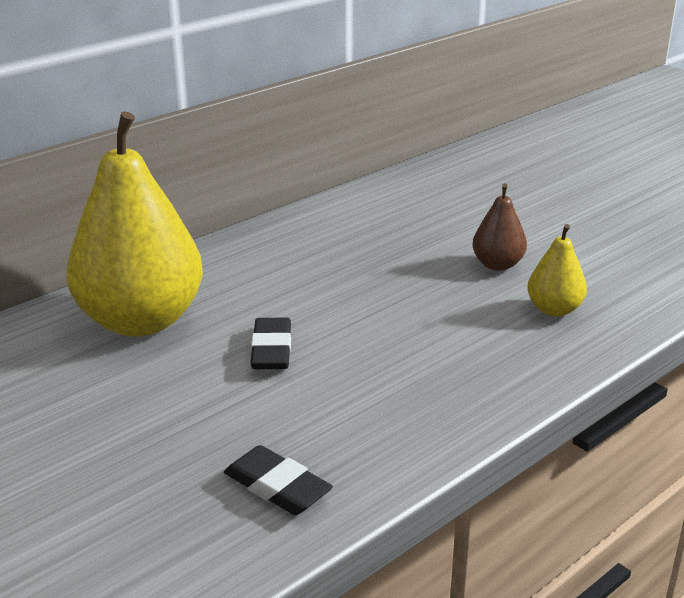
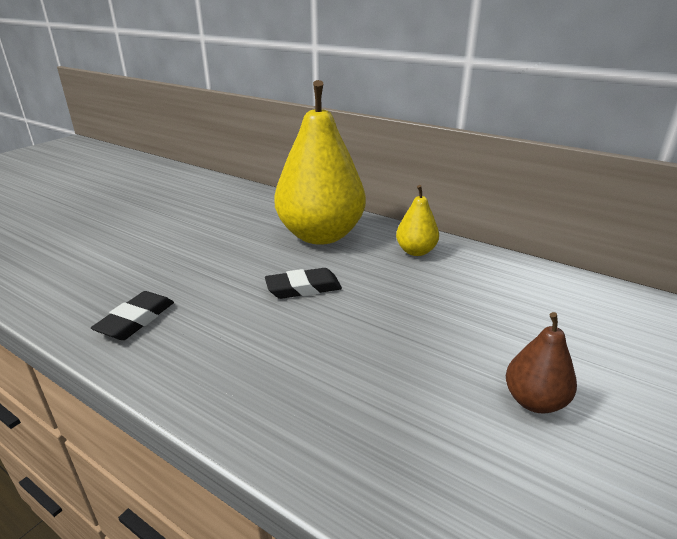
camera: 75 degrees right, 0 degrees up
(554, 310) = (462, 464): yellow pear -> yellow pear (416, 251)

